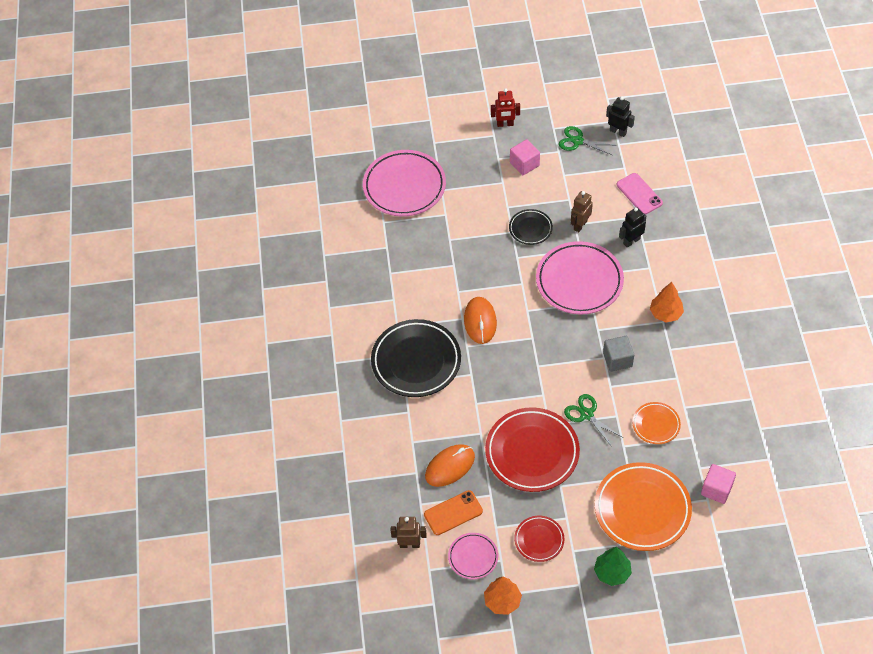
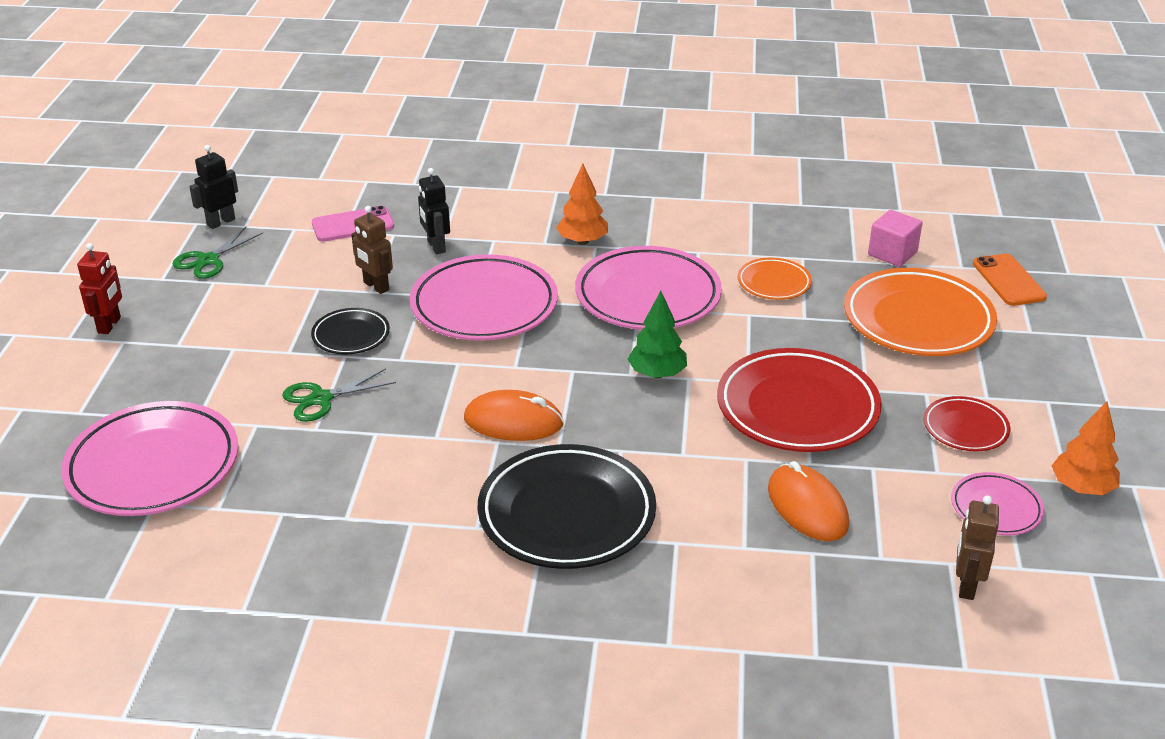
camera: 80 degrees left, 20 degrees down
(453, 513) = (904, 518): orange phone -> orange phone (1008, 280)
(524, 164) = (212, 319): pink cube -> none
(586, 414) = (739, 341): green scissors -> green scissors (321, 399)
(612, 572) = (1026, 366): green tree -> green tree (657, 374)
(617, 360) = (647, 296): grey cube -> pink plate

